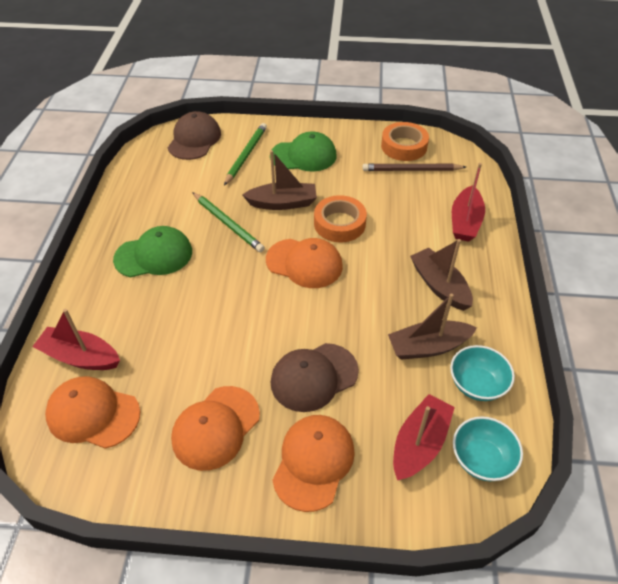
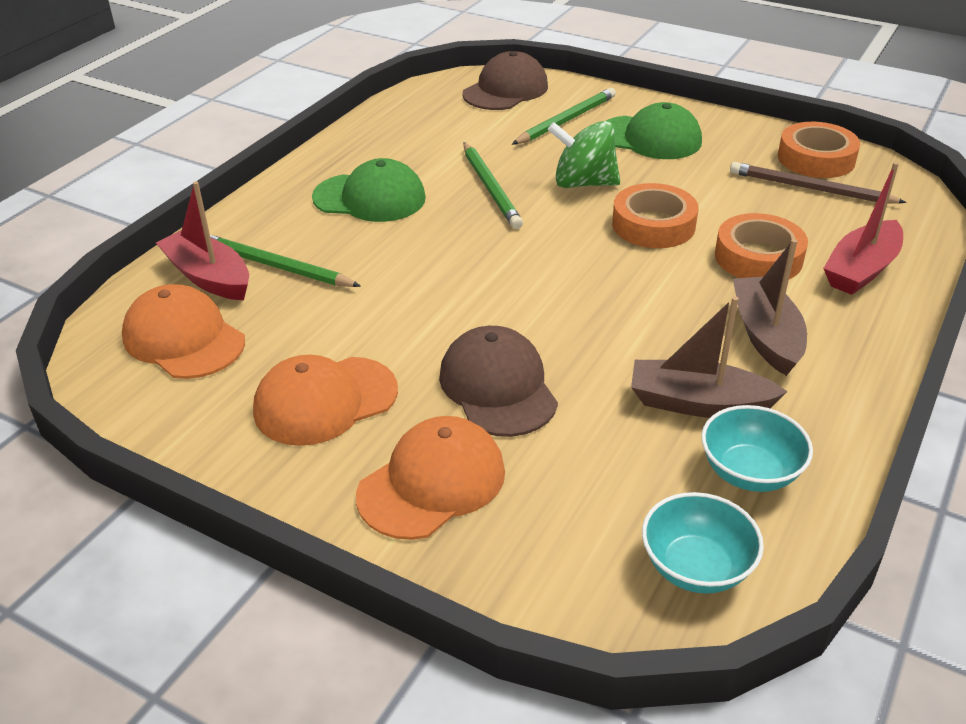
camera: 25 degrees right, 10 degrees down
(122, 332) = (276, 266): none -> green pencil
(282, 203) = (583, 183): brown boat -> green spinning top
(304, 263) = (570, 256): orange cap -> none
(314, 377) = (498, 387): brown cap -> brown cap turned 75 degrees clockwise
(408, 230) = (758, 257): none -> orange tape
(419, 444) = (606, 514): red boat -> none

